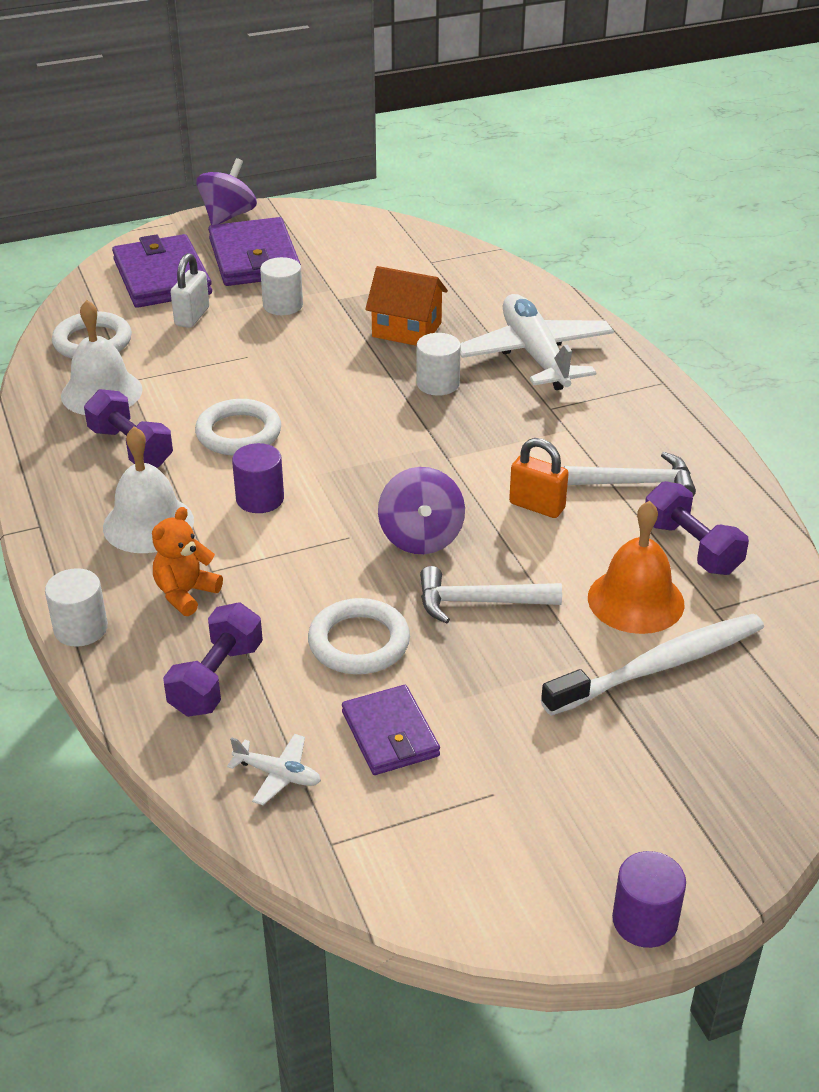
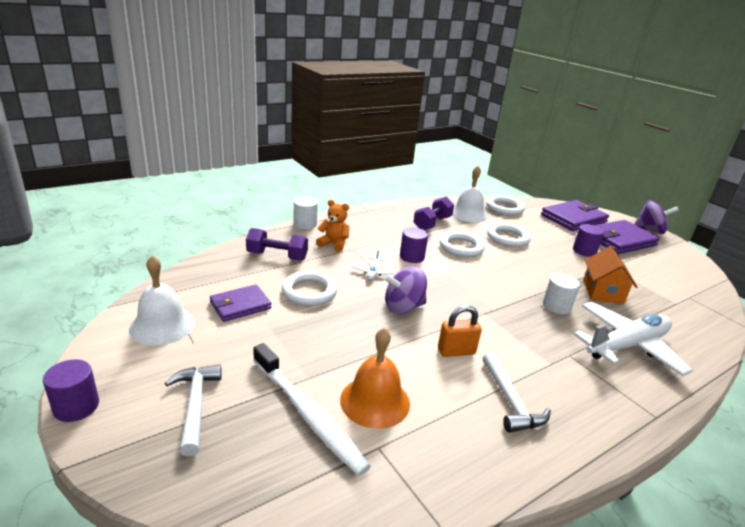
camera: 75 degrees right, 10 degrees down
(148, 524) = (379, 232): white bell -> white bell (162, 325)
(192, 317) = (548, 228): white padlock -> none
(217, 371) = (507, 238): none -> white ring
(278, 775) = (213, 276): white plane -> white plane (373, 272)
(283, 305) = (584, 251): white cylinder -> purple cylinder
(479, 602) = (352, 331): white hammer -> white hammer (195, 405)
(537, 506) = (456, 351): orange padlock -> orange padlock turned 60 degrees clockwise
(691, 547) = (447, 433): purple dumbbell -> none

